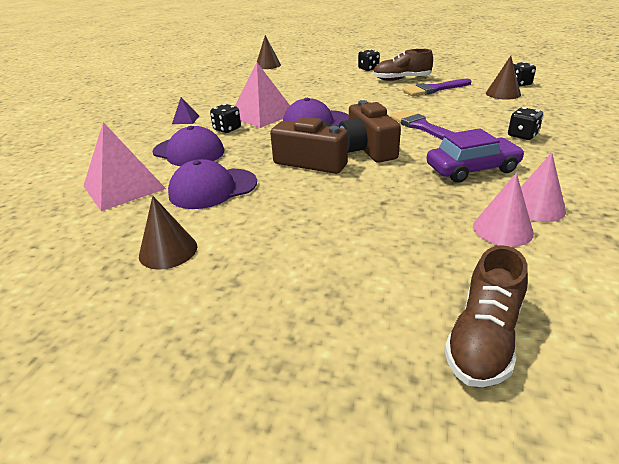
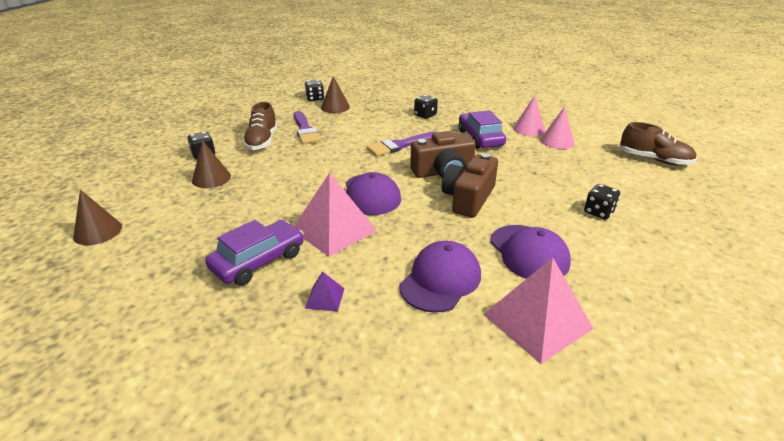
camera: 90 degrees left, 0 degrees up
(168, 251) = (638, 267): brown cone -> brown cone (211, 178)
(227, 129) = (374, 255): black dice -> black dice (598, 212)
(229, 100) = (258, 261): none -> purple car

